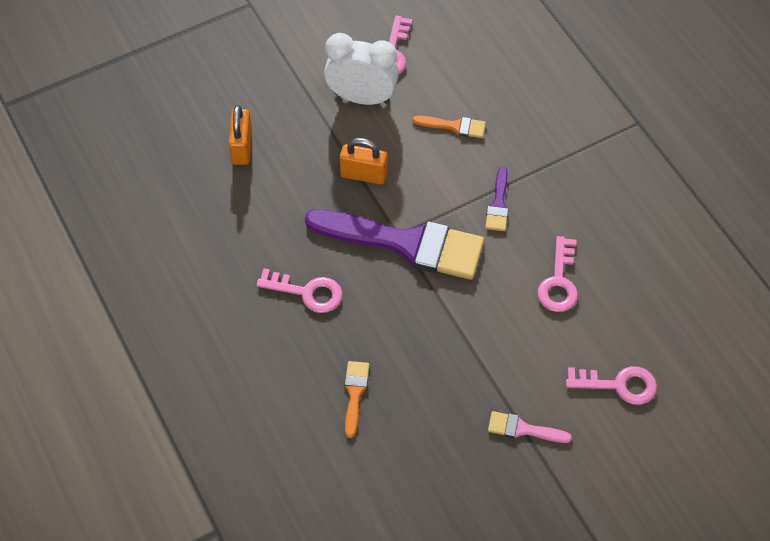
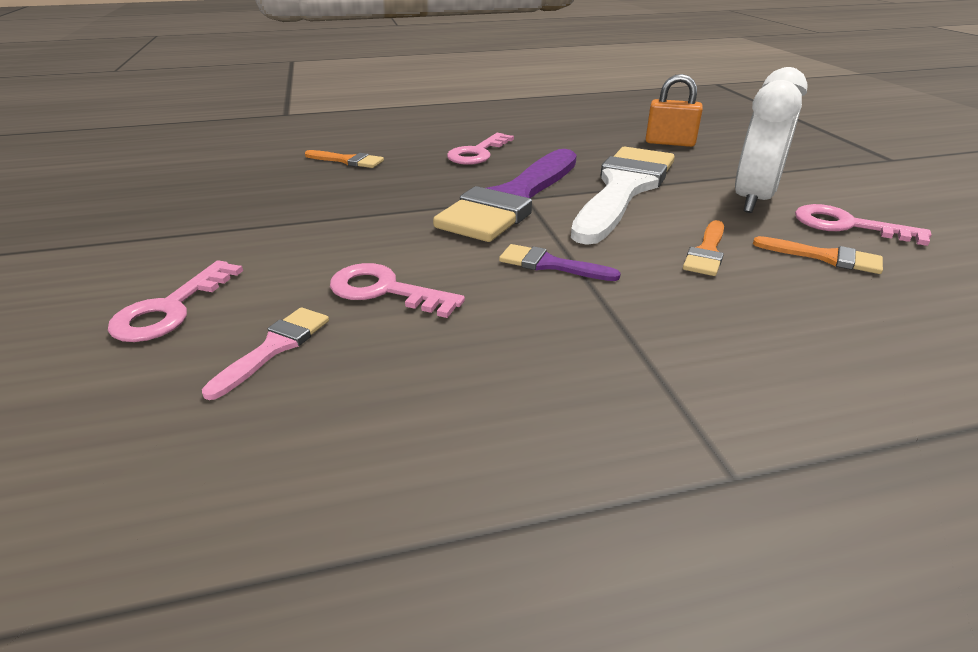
camera: 105 degrees right, 25 degrees down
(363, 175) = (623, 189): orange padlock -> white brush
(441, 70) = (825, 257): none -> orange brush
(523, 429) = (204, 231): pink brush -> pink brush (275, 347)

